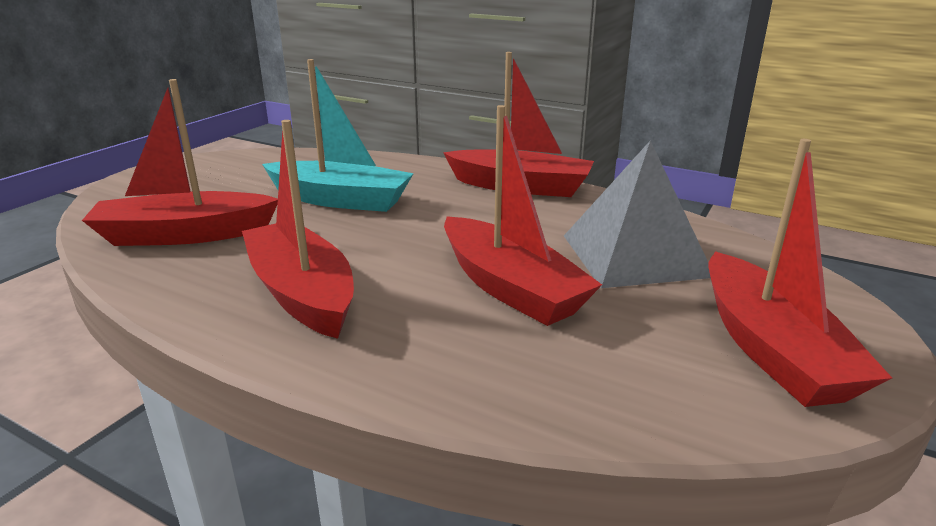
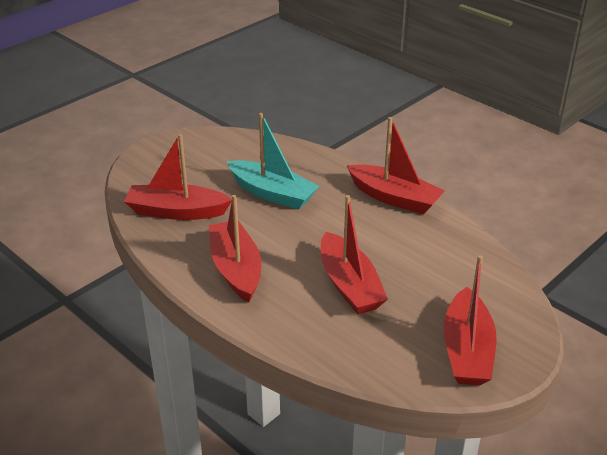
camera: 15 degrees right, 10 degrees up
(635, 255) = (435, 273): grey pyramid -> none

